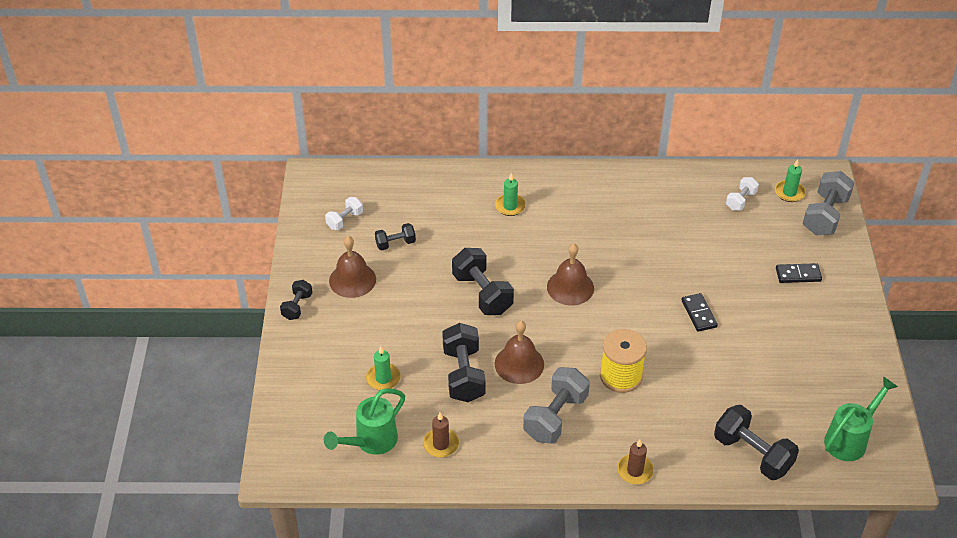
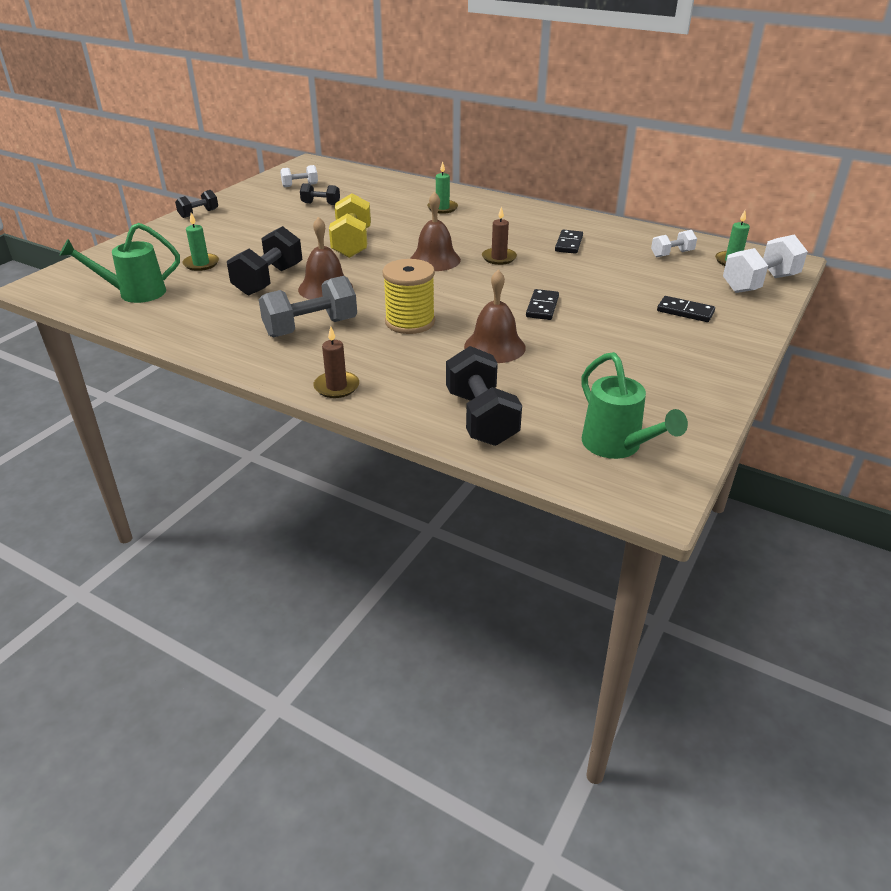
camera: 30 degrees right, 10 degrees down
(352, 280) = (260, 212): brown bell -> brown bell (494, 347)
(441, 444) = (187, 312): brown candle -> brown candle (499, 258)
(482, 293) = (352, 244): black dumbbell -> yellow dumbbell
(655, 219) = (568, 244): none -> black domino
(825, 216) = (759, 283): grey dumbbell -> white dumbbell
(850, 439) = (617, 446): green watering can -> green watering can turned 75 degrees clockwise

